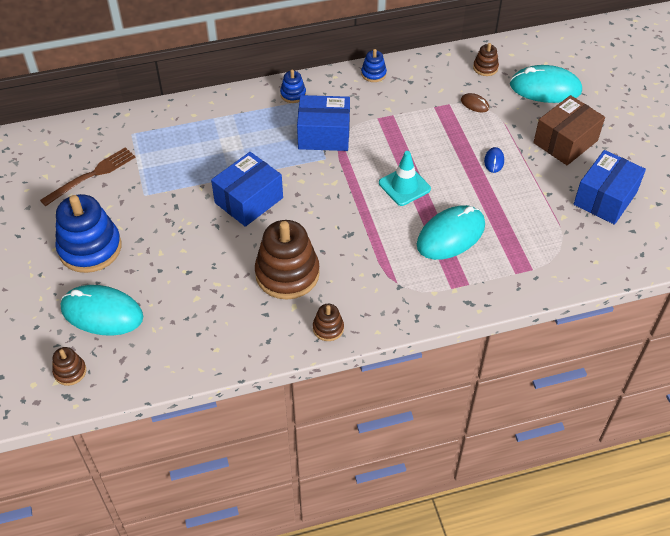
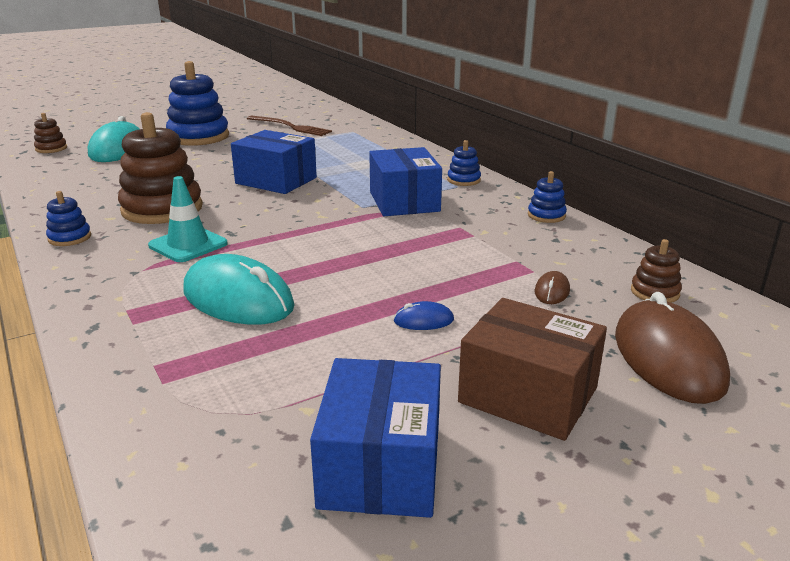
camera: 75 degrees right, 25 degrees down
(328, 328) = (70, 238): brown stacking toy -> blue stacking toy
(404, 186) = (332, 256): turquoise traffic cone -> turquoise traffic cone (188, 245)
(545, 88) = (668, 358): turquoise mouse -> brown mouse
(605, 198) = (380, 466): blue box -> blue box turned 75 degrees clockwise

